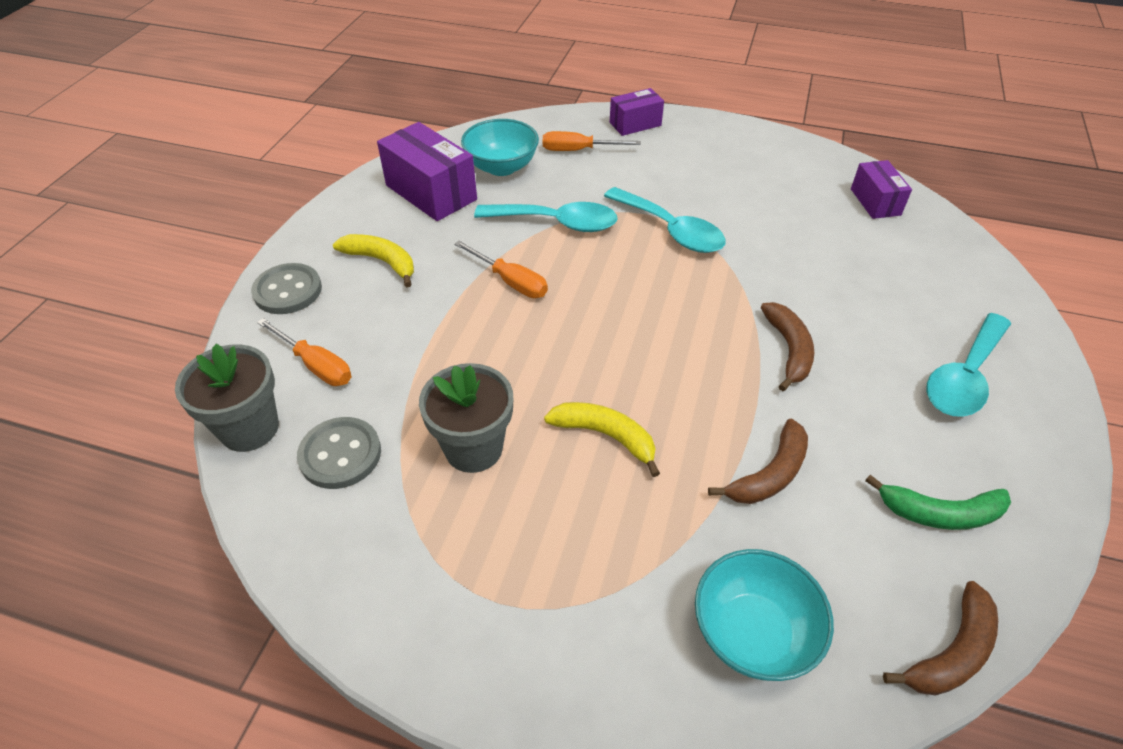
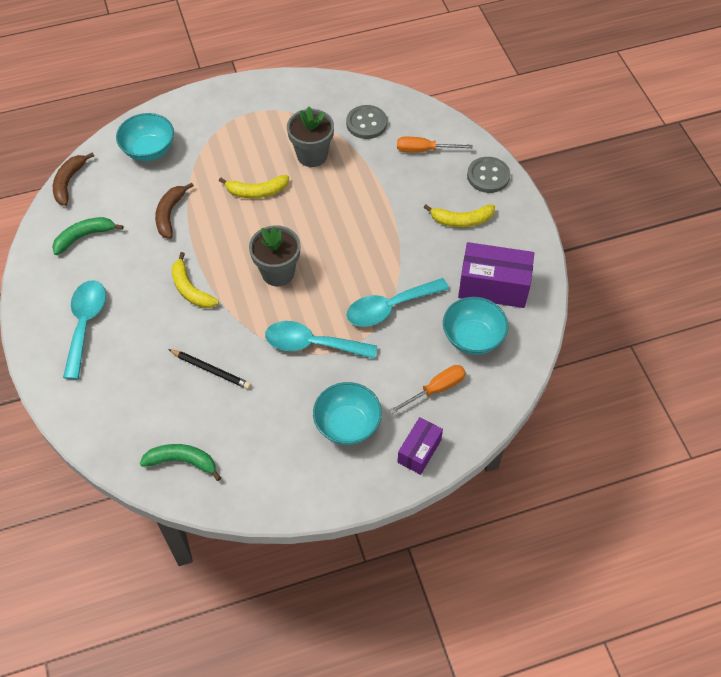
camera: 145 degrees right, 10 degrees up
(249, 428) = (417, 112): grey flower pot -> grey flower pot (278, 272)
(510, 281) = (377, 248): orange screwdriver -> none
(685, 162) = (347, 425): none -> turquoise bowl
(789, 350) = (190, 289): brown banana -> yellow banana
(805, 257) = (211, 370): none -> black pencil
(875, 202) = (182, 461): purple box -> green banana

